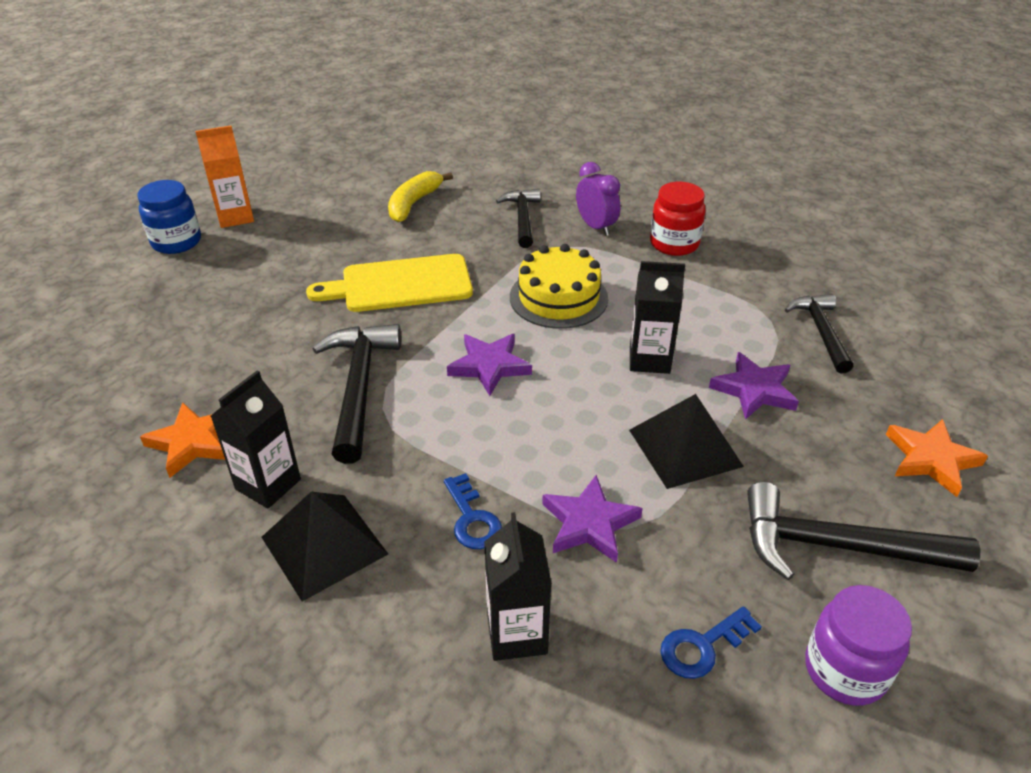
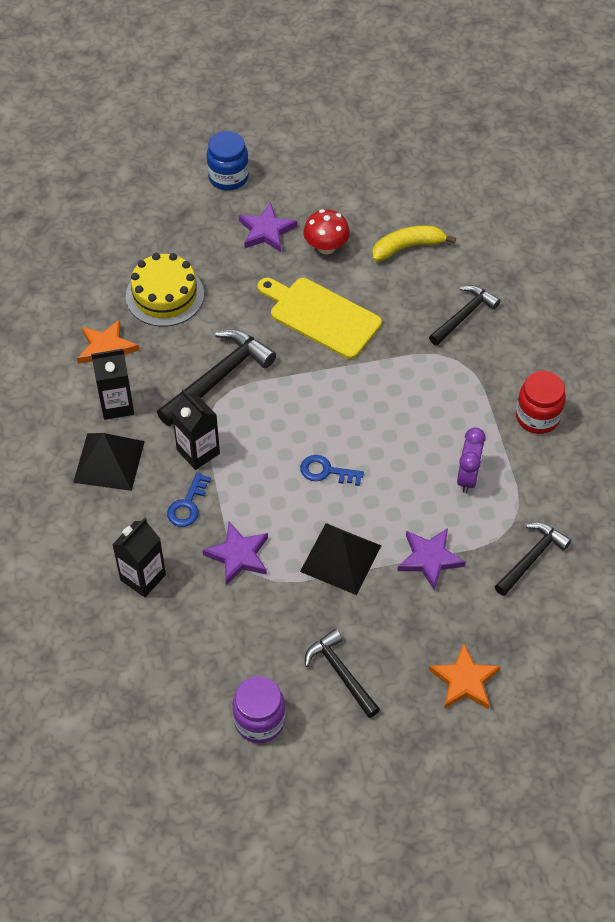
camera: 45 degrees right, 15 degrees up
(235, 217) = (283, 177): orange carton -> none
(339, 239) = (326, 247): none -> red mushroom
(489, 366) = (302, 419): purple star -> purple star (266, 231)
(558, 297) = (403, 401): yellow cake -> yellow cake (165, 295)
(596, 227) = (504, 361): purple clock -> purple clock (468, 477)
(649, 359) = (398, 489): black carton -> black carton (198, 452)
(702, 646) = (213, 655): blue key -> blue key (326, 471)
(838, 546) = (341, 673): black hammer -> black hammer, size x0.65

